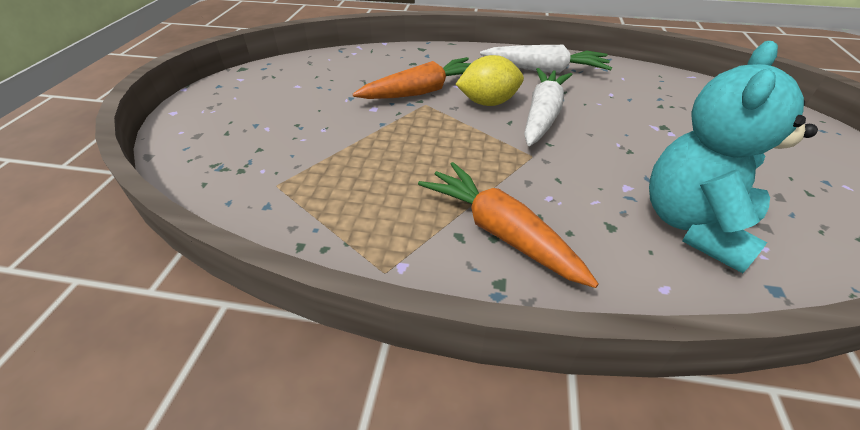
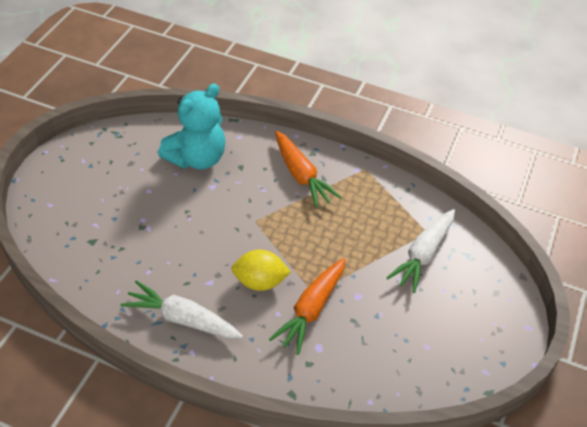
camera: 170 degrees left, 5 degrees up
(423, 91) = (311, 310): orange carrot -> orange carrot turned 45 degrees counterclockwise
(542, 115) = (223, 258): white carrot -> white carrot (423, 255)

